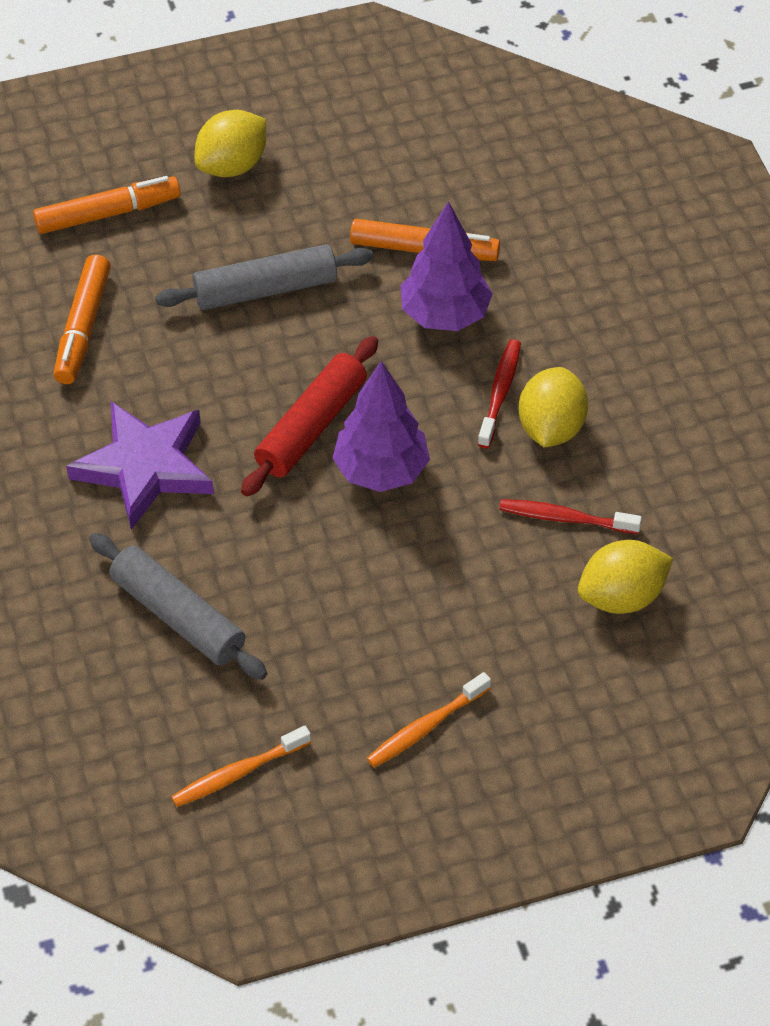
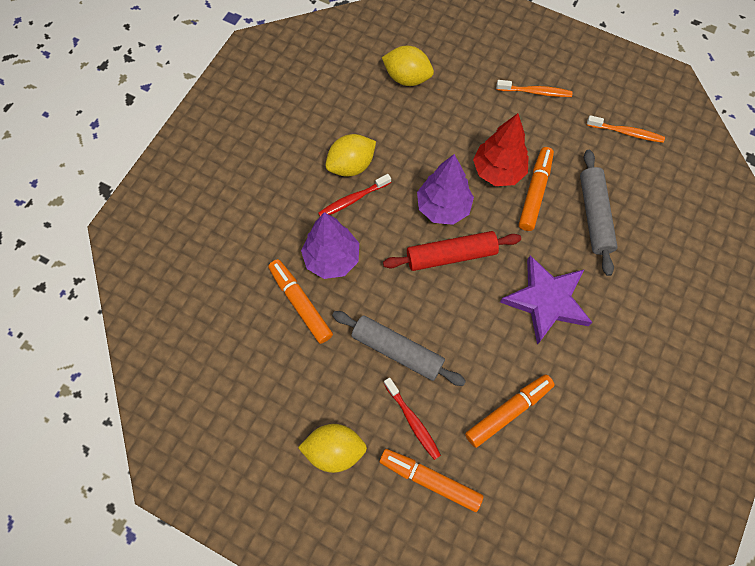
camera: 135 degrees left, 15 degrees up
(285, 583) = (535, 192): none -> orange marker
(360, 571) = (498, 171): none -> red tree
(565, 518) = (391, 124): red toothbrush -> red toothbrush (413, 421)

